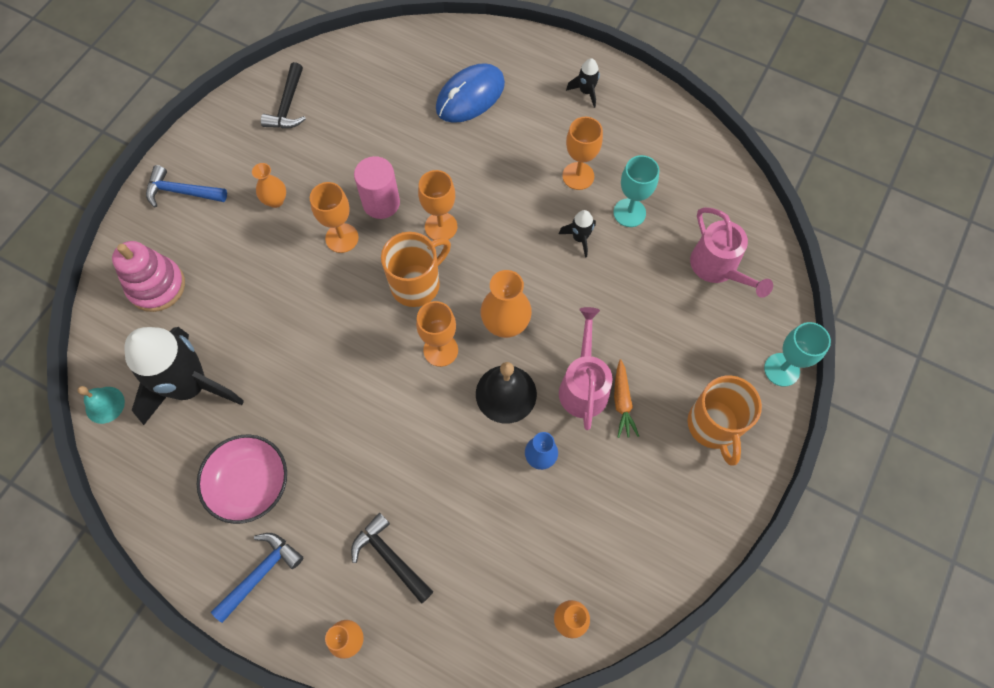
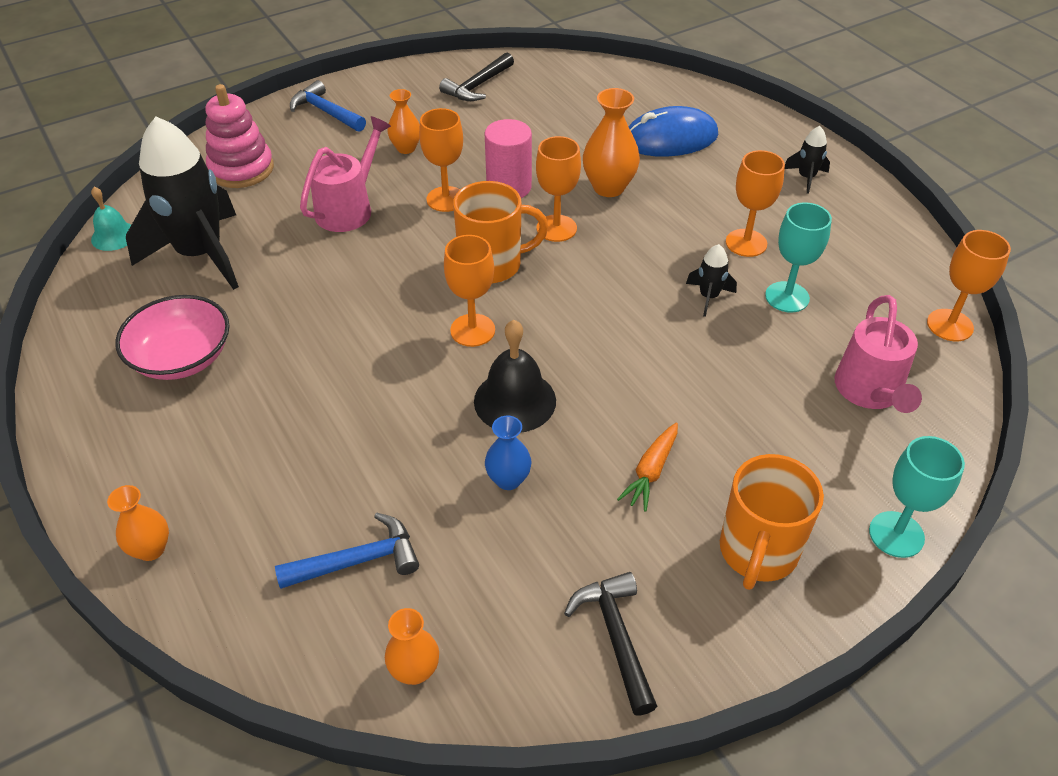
camera: 30 degrees right, 20 degrees down
(261, 573) = (121, 439): blue hammer -> blue hammer (358, 560)
(390, 557) = (261, 492): black hammer -> black hammer (615, 636)
(505, 324) = (563, 337): orange vase -> orange vase (608, 187)
(583, 385) = (614, 433): pink watering can -> pink watering can (349, 208)
(739, 186) = (950, 325): none -> orange goblet

